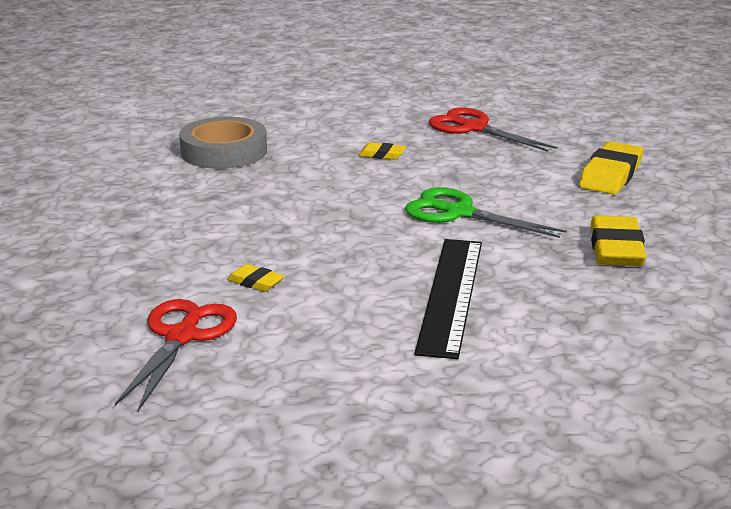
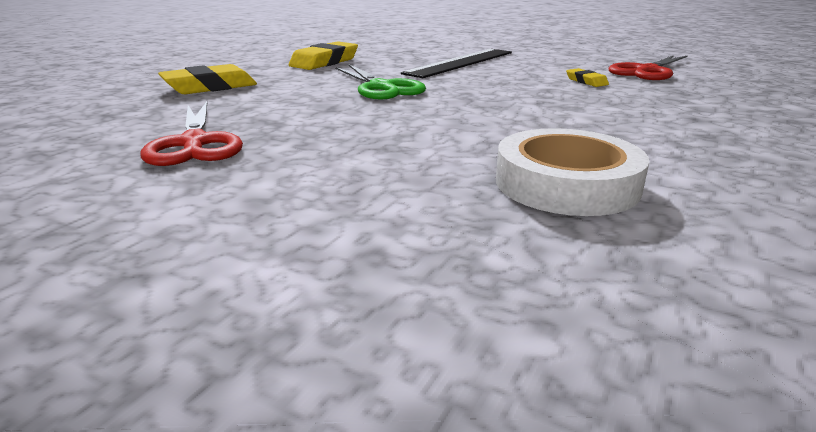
camera: 150 degrees left, 0 degrees up
(224, 151) = (566, 183): grey tape -> white tape
(382, 155) = (361, 137): yellow eraser -> none

